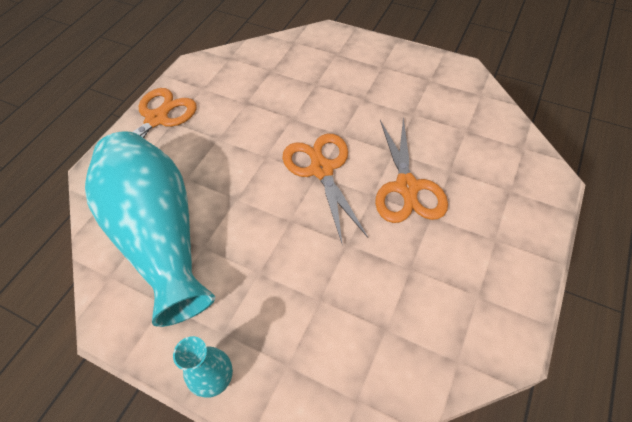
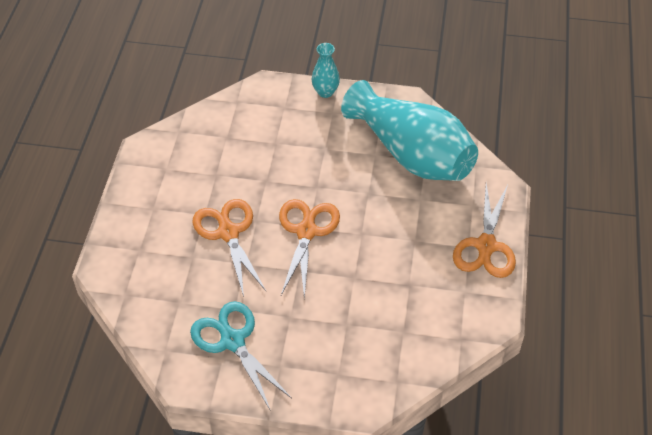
camera: 160 degrees right, 5 degrees down
(321, 170) = (306, 232): orange scissors -> orange scissors turned 135 degrees counterclockwise
(419, 89) = (232, 341): none -> turquoise scissors

